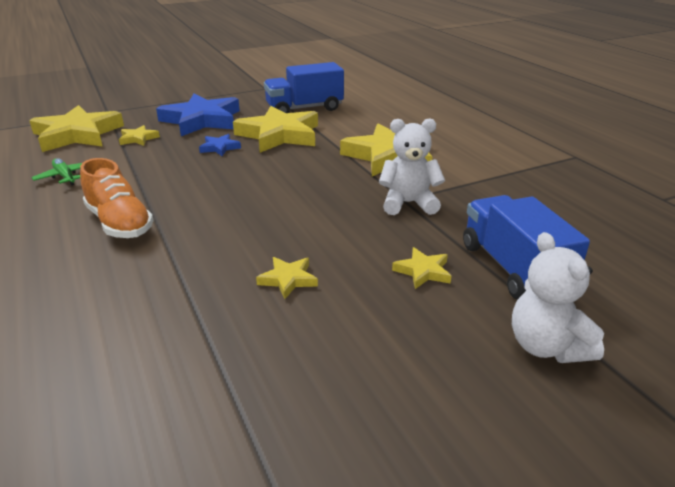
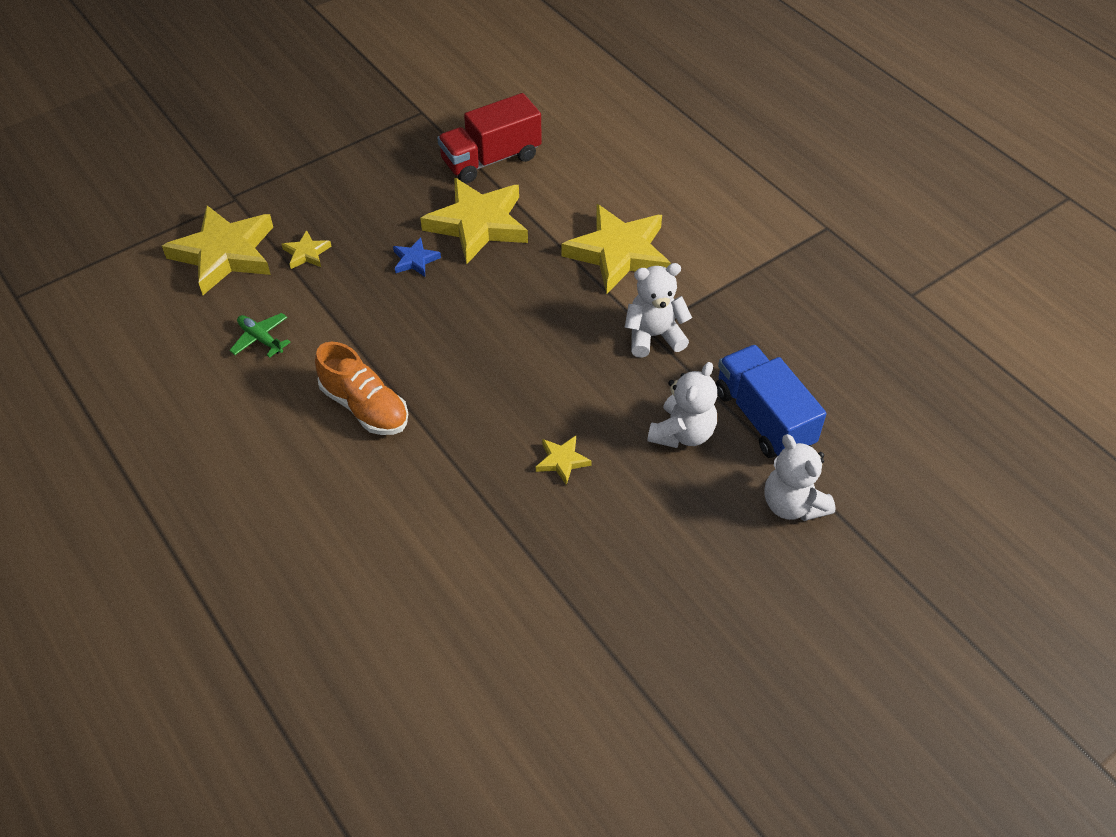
camera: 10 degrees left, 20 degrees up
(202, 120) = (368, 202): blue star -> none
(304, 108) = (491, 159): blue truck -> red truck
(423, 271) = (682, 433): yellow star -> white teddy bear

